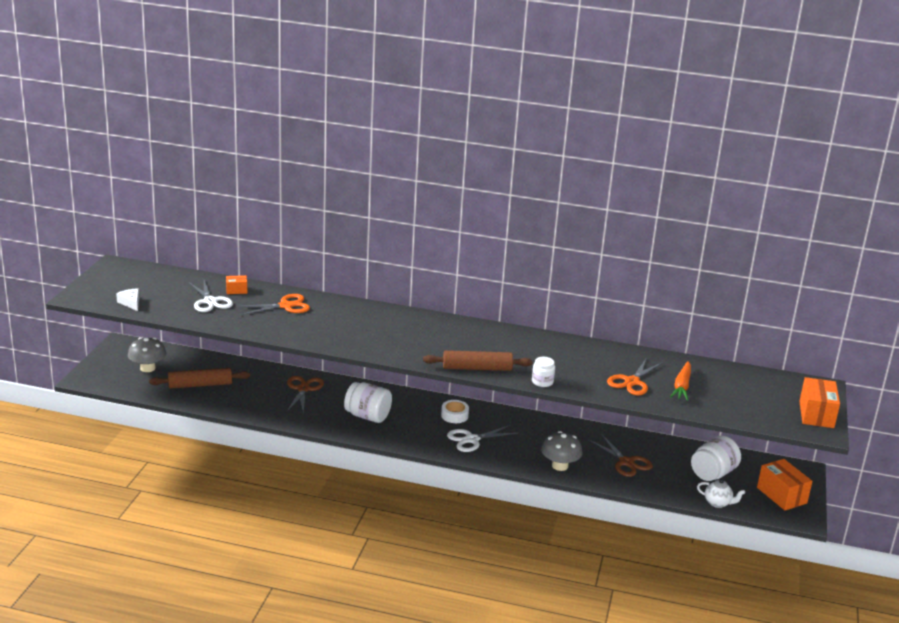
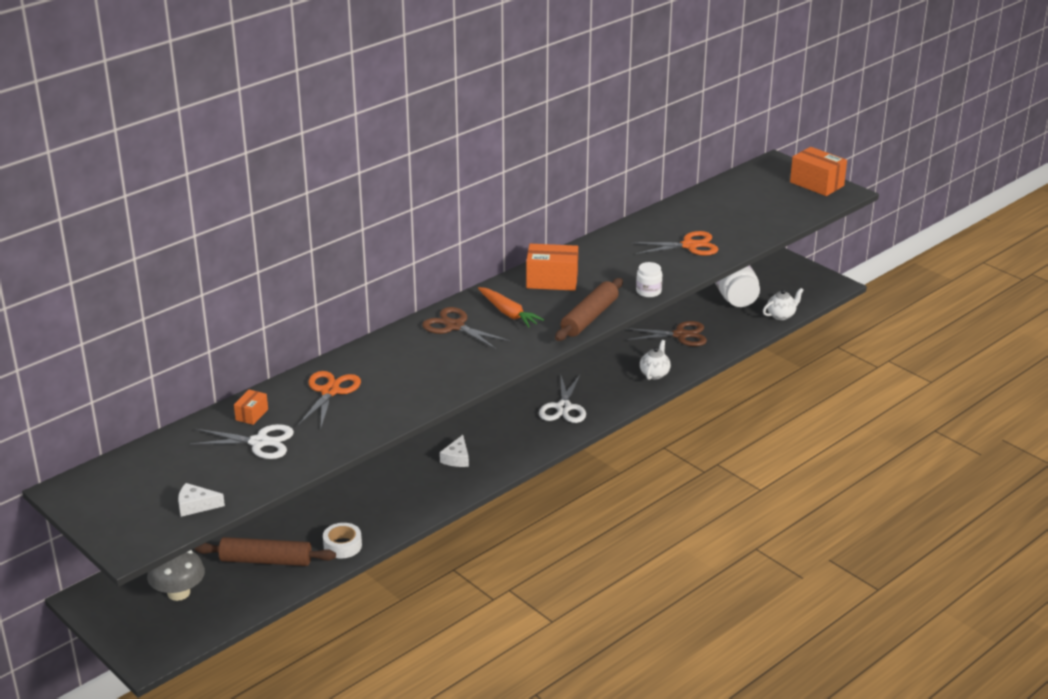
camera: 55 degrees left, 5 degrees up
(200, 385) = (266, 560): brown rolling pin -> brown rolling pin turned 75 degrees clockwise
(303, 389) = (356, 484): brown scissors -> brown scissors (455, 326)
(367, 416) = (457, 458): white jar -> white cheese
(454, 415) = (509, 401): white tape -> white tape (342, 546)
(560, 466) = (654, 374): grey mushroom -> white teapot
(632, 382) = (689, 246): orange scissors -> orange scissors turned 75 degrees counterclockwise
(682, 386) = (719, 225): orange carrot -> orange carrot (508, 313)
(781, 495) = (794, 280): orange box -> orange box (552, 281)

